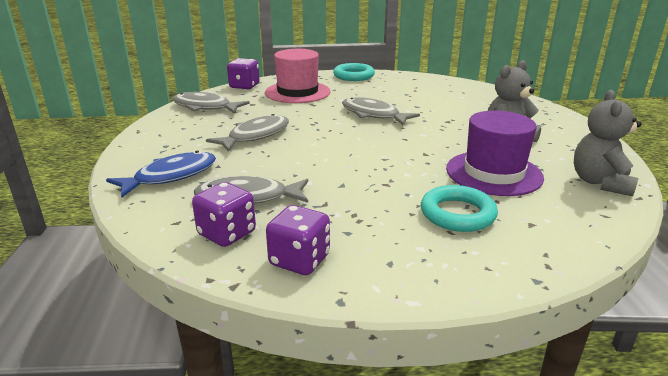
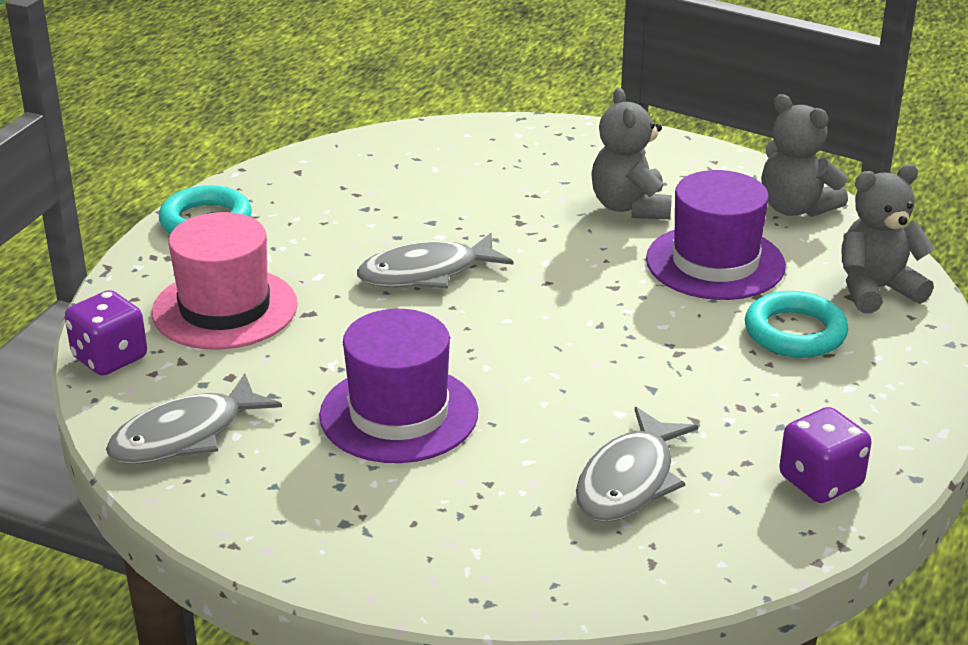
camera: 60 degrees left, 5 degrees up
(171, 176) = (489, 539): blue fish -> none
(227, 233) = (718, 523): purple dice -> none
(255, 136) = (399, 414): grey fish -> purple hat
(555, 232) = (876, 290): none -> grey teddy bear

